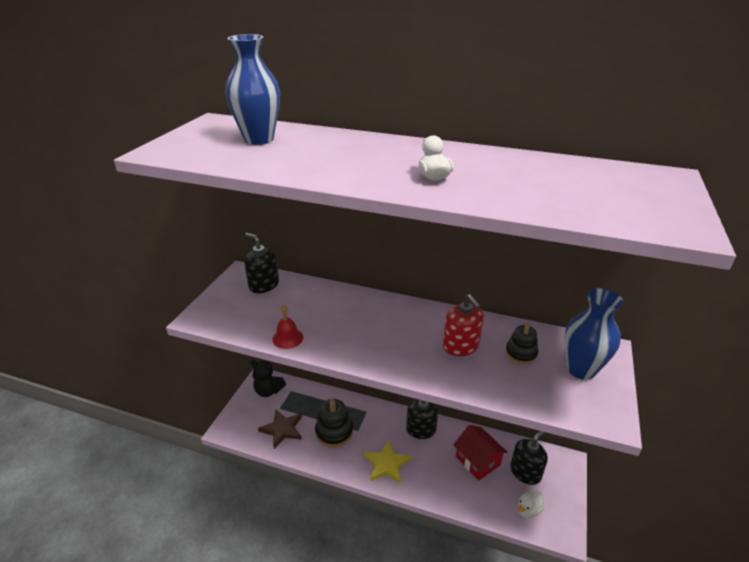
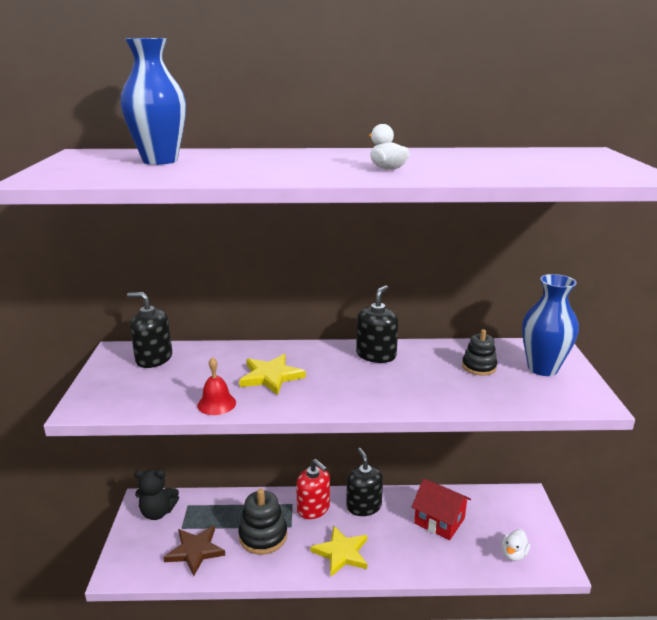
camera: 20 degrees left, 10 degrees down
(340, 322) = (271, 376): none -> yellow star
(461, 346) = (416, 372): red soap dispenser -> red soap dispenser (313, 508)
(525, 472) = (492, 518): black soap dispenser -> black soap dispenser (376, 355)

